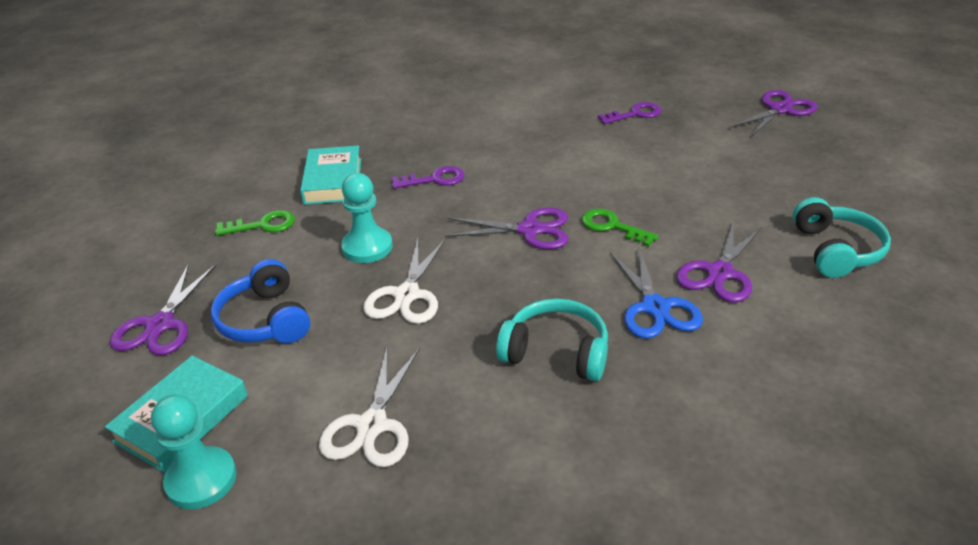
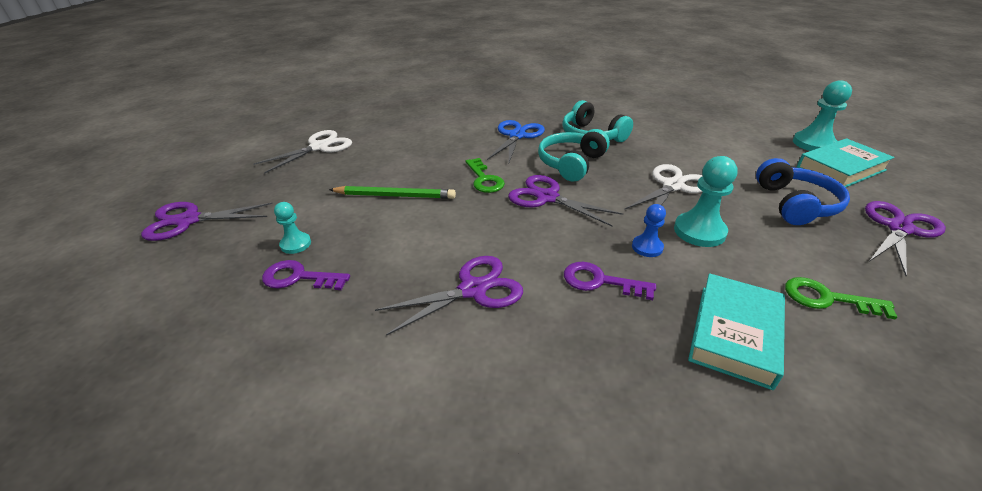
camera: 150 degrees left, 0 degrees up
(372, 425) = (712, 138): white scissors -> white scissors (319, 147)
(410, 216) = (647, 247): none -> blue pawn
(668, 180) = (395, 196): none -> green pencil
(674, 126) = (295, 244): none -> turquoise pawn
(720, 273) = (459, 138): purple scissors -> purple scissors (473, 290)
(836, 250) = (383, 128): turquoise headphones -> turquoise headphones (571, 163)

